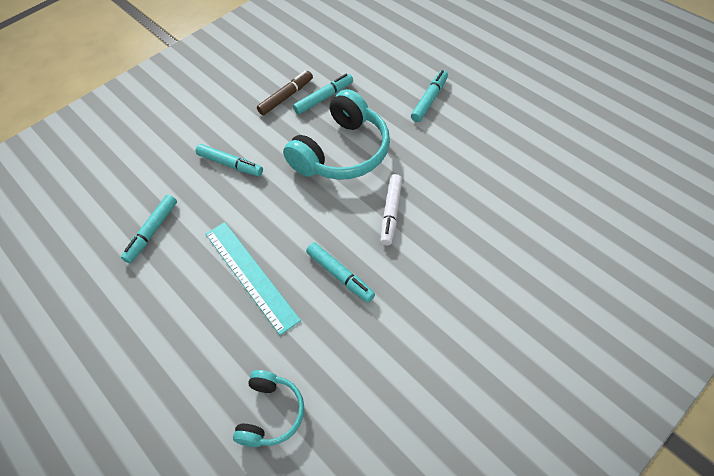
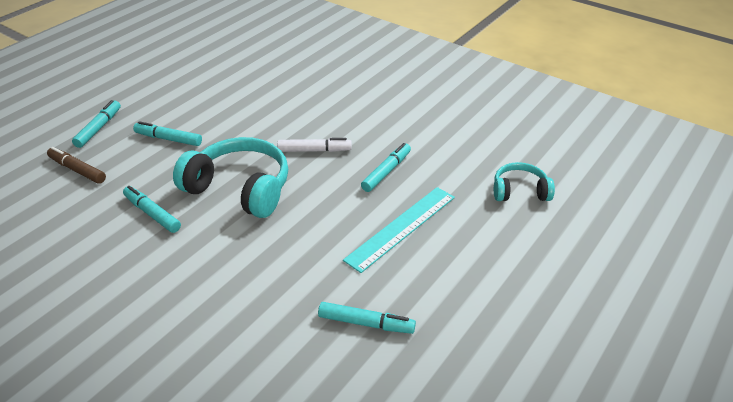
camera: 105 degrees left, 15 degrees down
(230, 164) = (257, 276): turquoise marker -> turquoise marker (98, 128)
(286, 97) = (144, 247): brown marker -> brown marker (78, 170)

